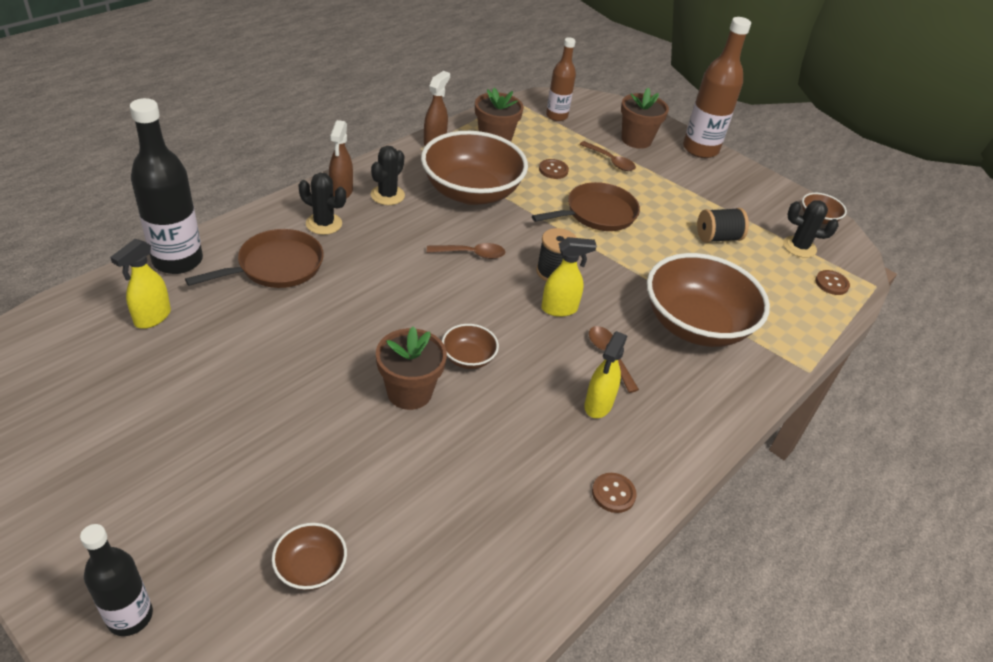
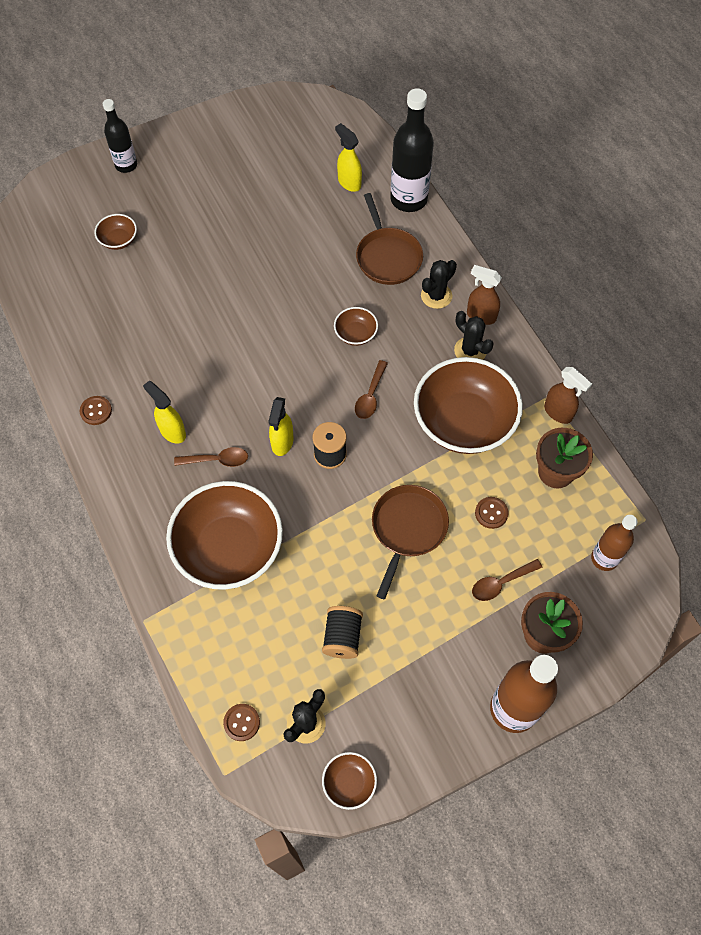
camera: 115 degrees right, 20 degrees up
(409, 392) = (229, 314): brown flower pot -> none
(468, 358) = (249, 359): brown bowl -> brown bowl (355, 334)
(597, 213) = (407, 528): brown pan -> brown pan turned 150 degrees counterclockwise

